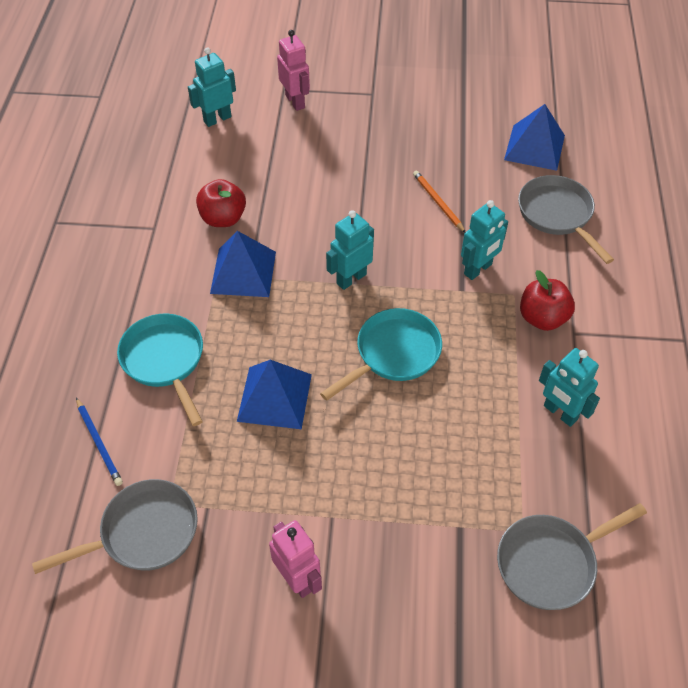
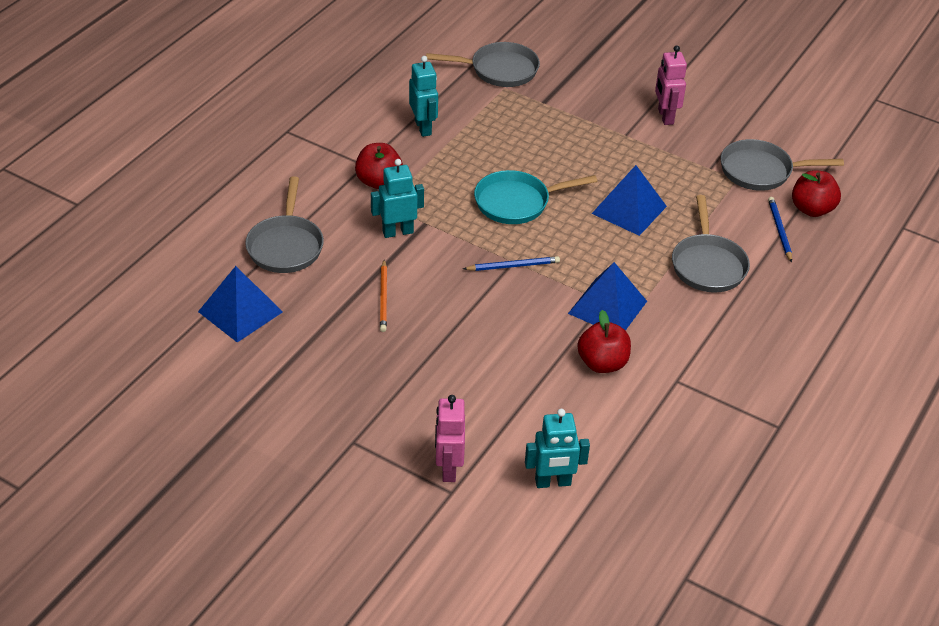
camera: 155 degrees left, 10 degrees down
(66, 495) = (812, 209): none -> red apple
(165, 360) = (708, 265): turquoise pan -> grey pan
(351, 278) = (513, 266): turquoise robot -> blue pencil

